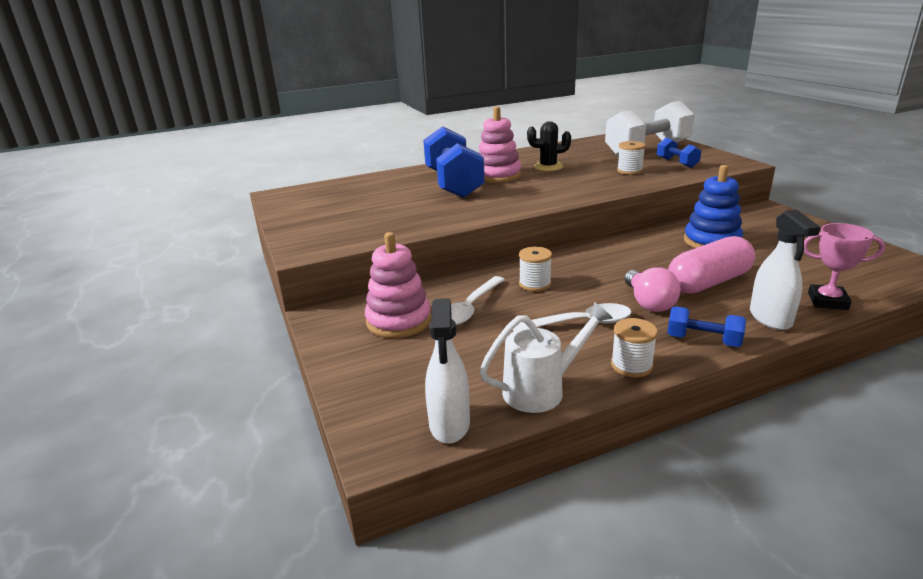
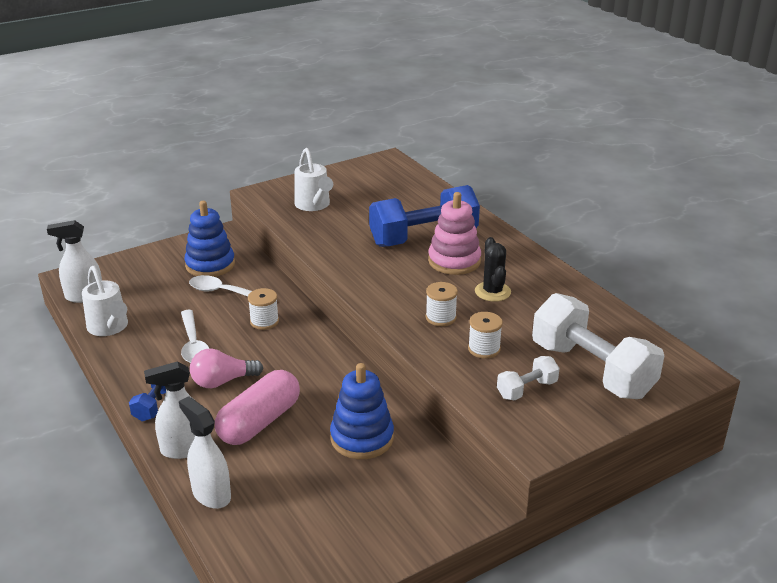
camera: 80 degrees right, 5 degrees up
(358, 224) = (314, 205): none -> white watering can
(399, 321) = (210, 265): pink stacking toy -> blue stacking toy
(631, 365) = (128, 366): white spool -> white spool (440, 317)
(677, 163) = (526, 389): blue dumbbell -> white dumbbell
(709, 282) = (259, 422): pink capsule -> pink capsule turned 75 degrees clockwise
(827, 301) = (211, 494): pink trophy -> white spray bottle

